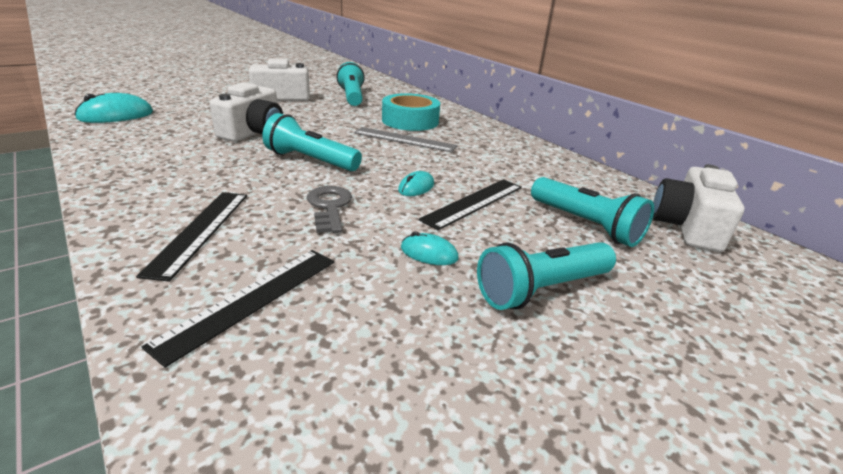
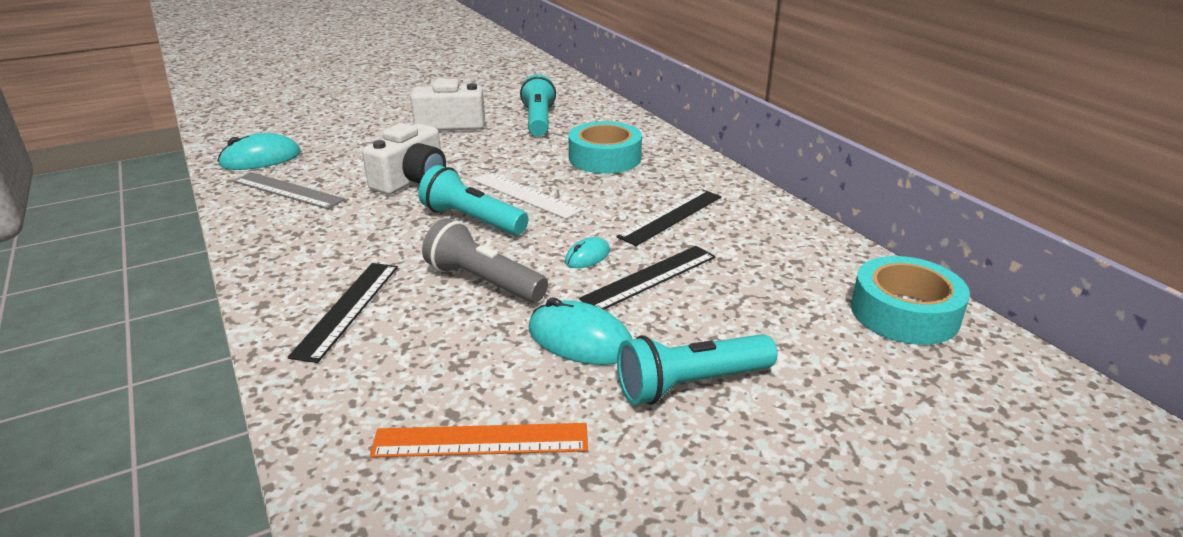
camera: 10 degrees right, 0 degrees up
(251, 300) = (392, 384): black ruler -> black ruler (671, 216)
(329, 207) = (484, 281): grey key -> grey flashlight
(352, 143) = (525, 195): none -> white ruler
(354, 354) = (481, 440): none -> orange ruler
(405, 139) = (590, 187): grey ruler -> grey ruler (288, 190)
(429, 253) = (580, 340): turquoise mouse -> turquoise mouse, size x1.77
(585, 225) = (775, 308): turquoise flashlight -> none
(687, 227) = (904, 313): white camera -> turquoise tape

